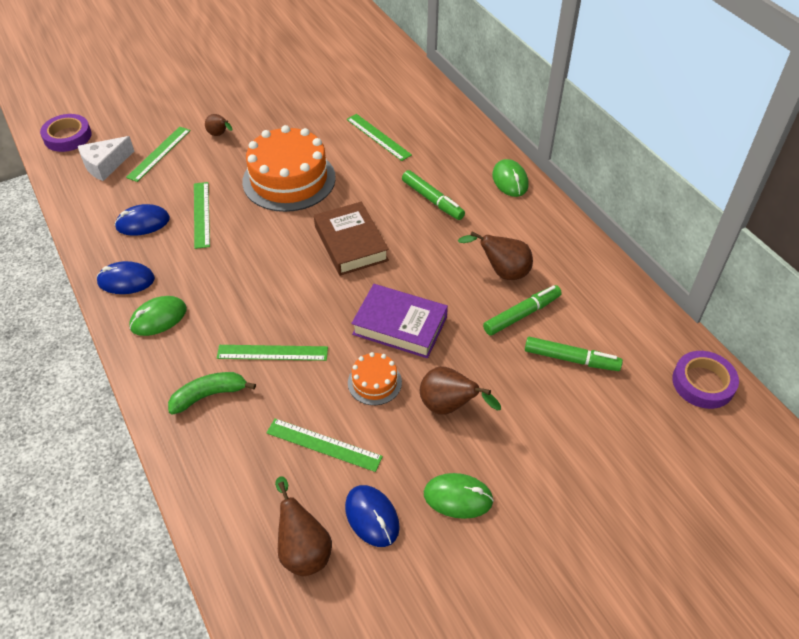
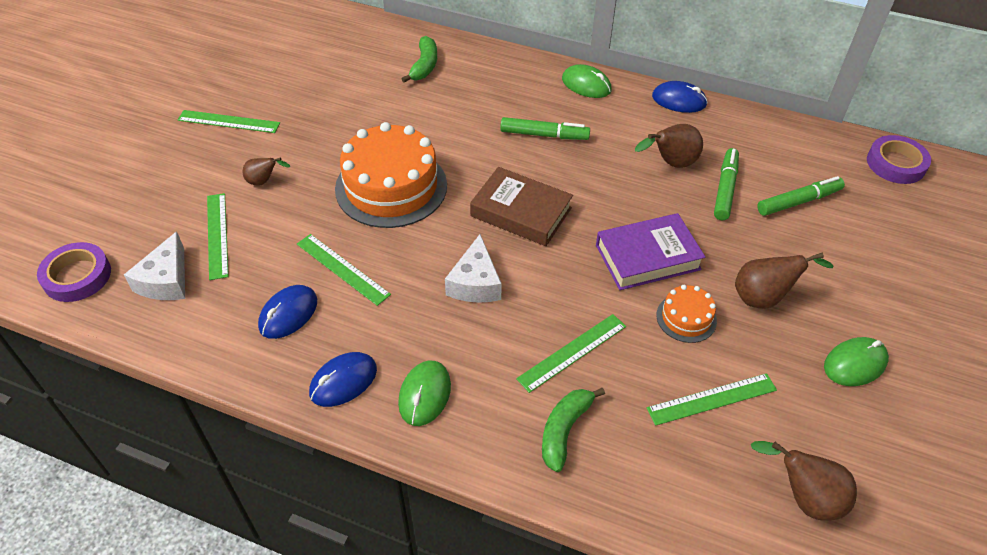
camera: 40 degrees left, 0 degrees up
(267, 271) = (475, 283): none -> white cheese
(372, 517) = (818, 428): blue mouse -> blue mouse (679, 100)
(378, 137) = (428, 104): green ruler -> green ruler (228, 121)
(407, 109) = (424, 66): none -> green banana

